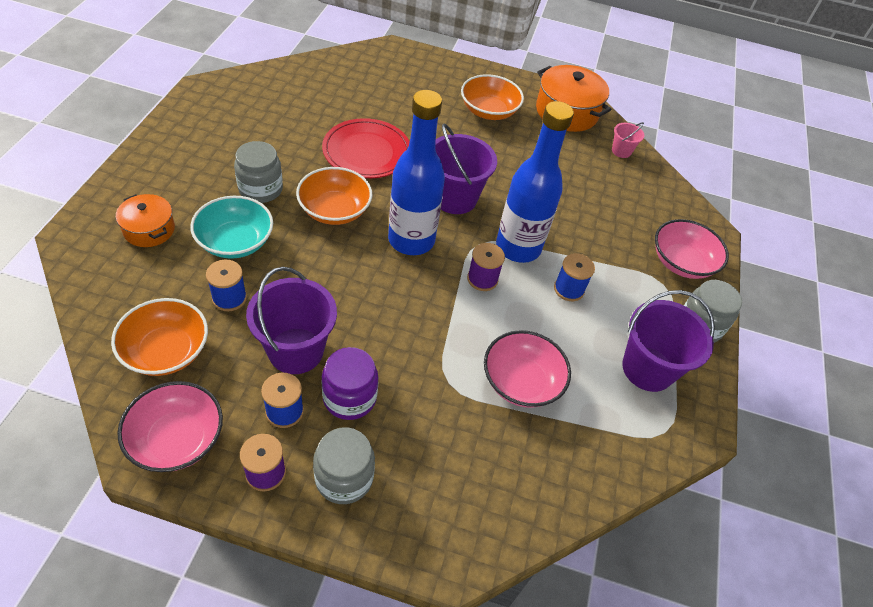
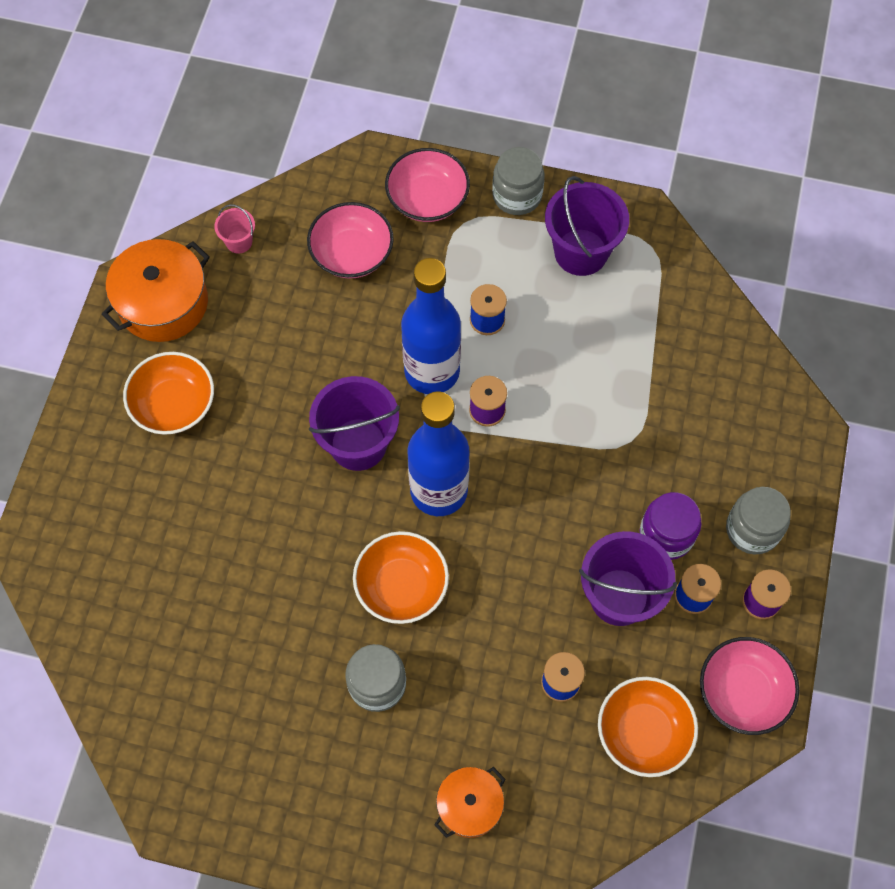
camera: 85 degrees left, 15 degrees up
(235, 241) = (473, 695): turquoise bowl -> none
(366, 152) = (284, 559): red plate -> none
(521, 382) = (618, 372): pink bowl -> pink bowl (352, 253)

